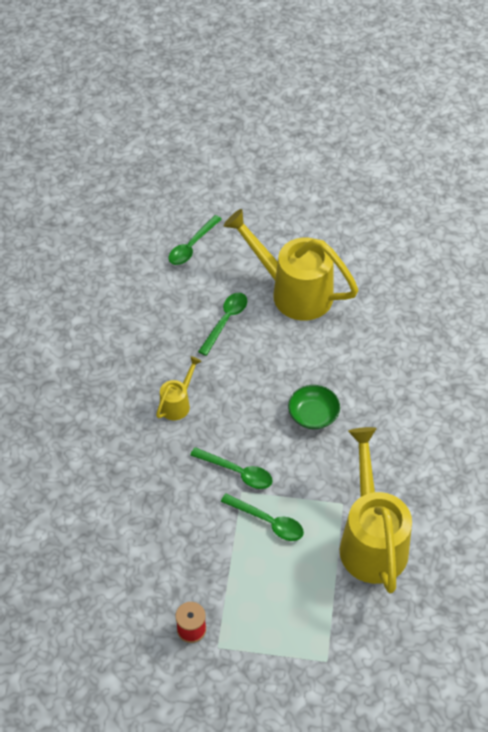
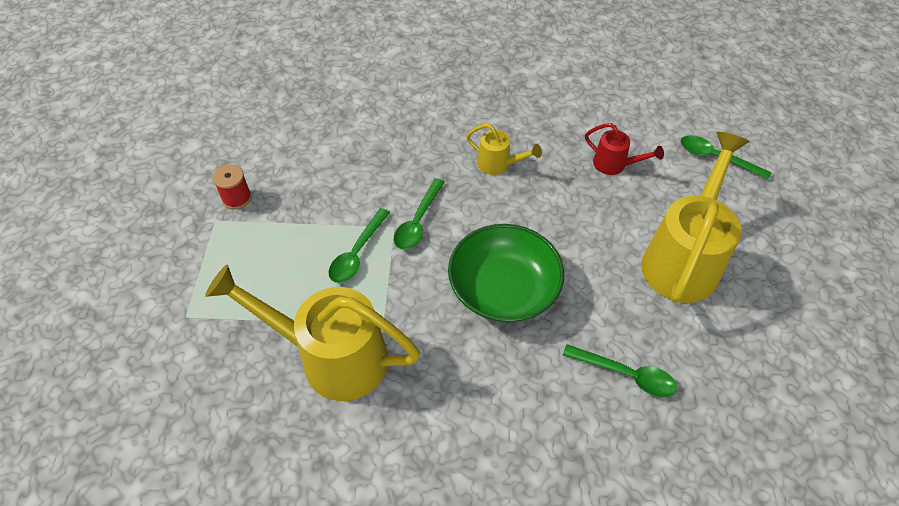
camera: 85 degrees right, 0 degrees up
(190, 317) = (614, 165): none -> red watering can
(225, 321) = (618, 196): green spoon -> green spoon (626, 374)
(313, 414) = (503, 289): green bowl -> green bowl, size x1.78
(371, 541) = (332, 357): yellow watering can -> yellow watering can turned 150 degrees counterclockwise

